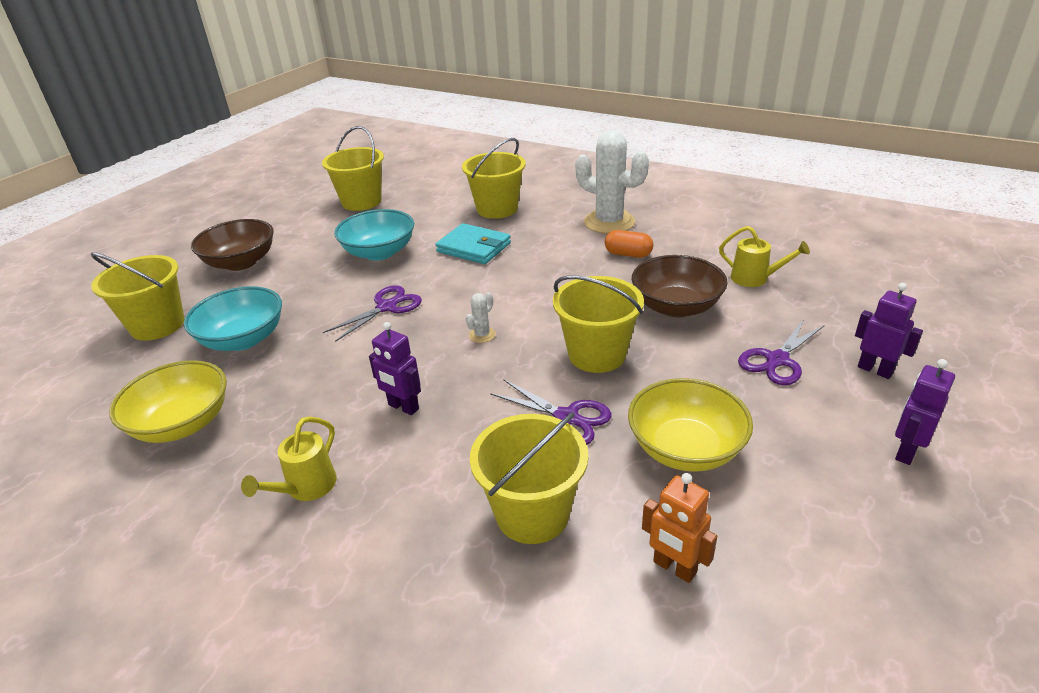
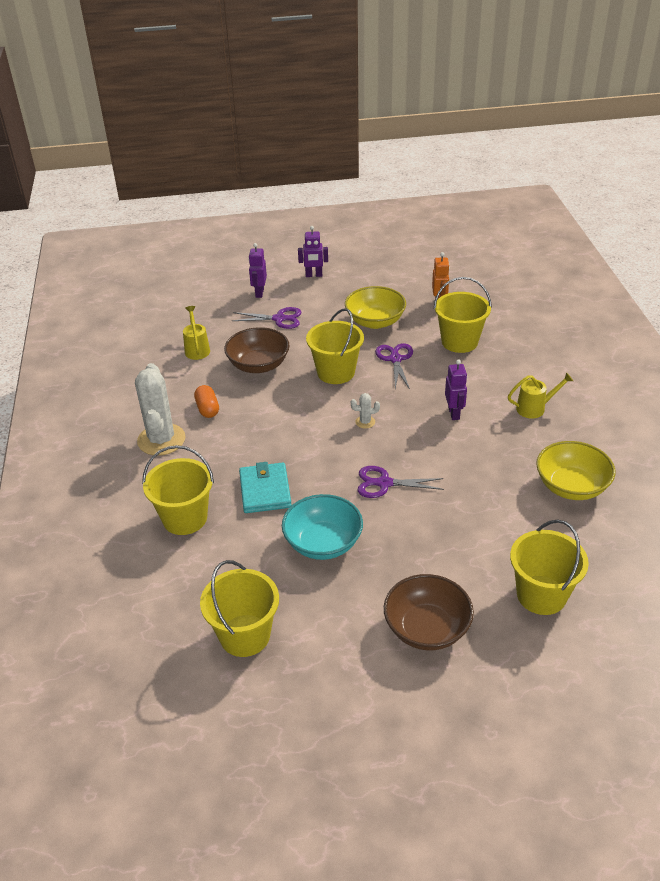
camera: 130 degrees left, 5 degrees up
(243, 339) = (493, 528): turquoise bowl -> none

